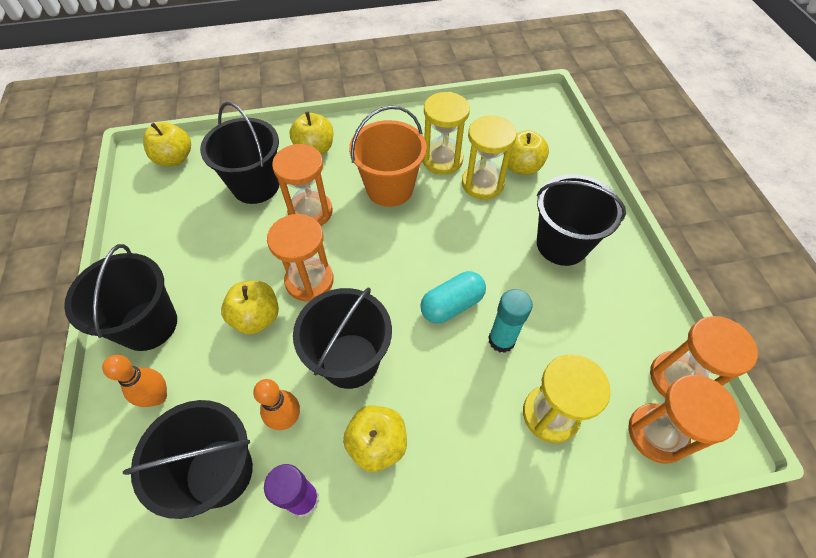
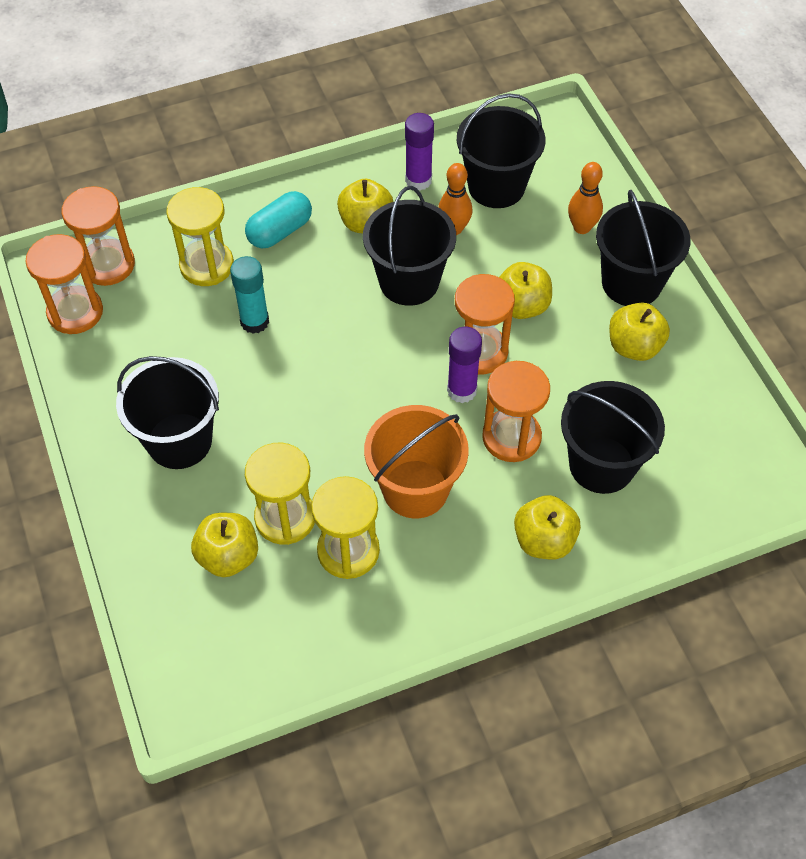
camera: 170 degrees right, 0 degrees up
(175, 158) = (740, 491): yellow apple -> yellow apple (634, 346)
(335, 251) = (462, 390): none -> purple glue stick
(452, 305) = (311, 349): turquoise capsule -> turquoise capsule (280, 231)

